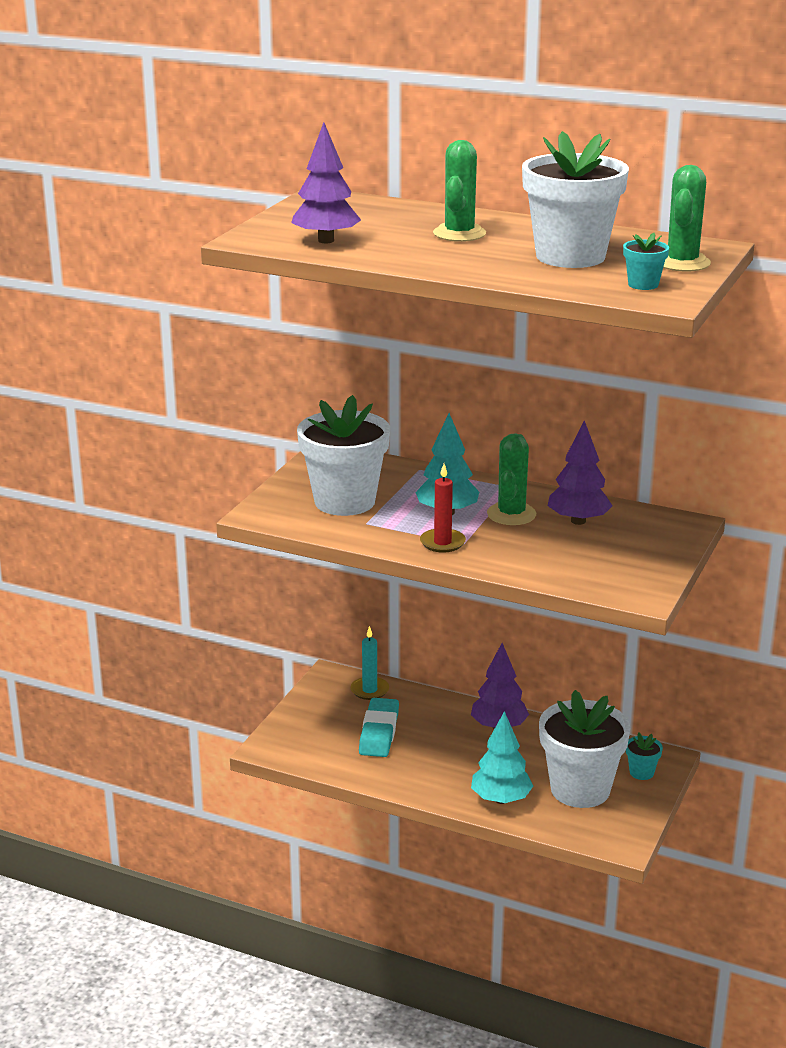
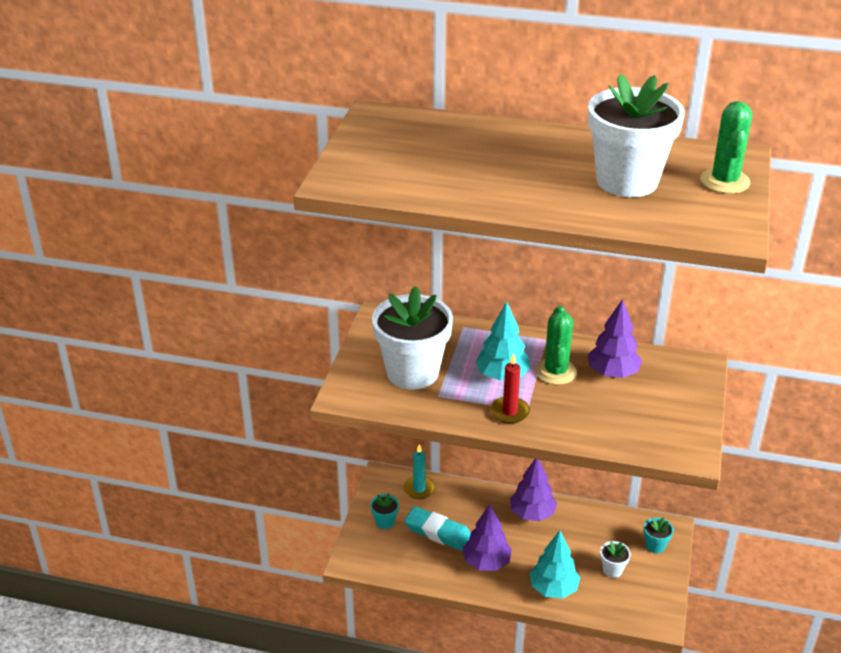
camera: 10 degrees left, 10 degrees up
(326, 240) = (404, 178): purple tree -> purple tree (486, 562)
(379, 732) = (438, 532): turquoise eraser -> turquoise eraser turned 60 degrees counterclockwise
(459, 234) = (518, 157): green cactus -> none
(580, 789) = (612, 570): white flower pot -> white flower pot, size x0.42
(643, 284) = (705, 215): turquoise flower pot -> turquoise flower pot (385, 522)

